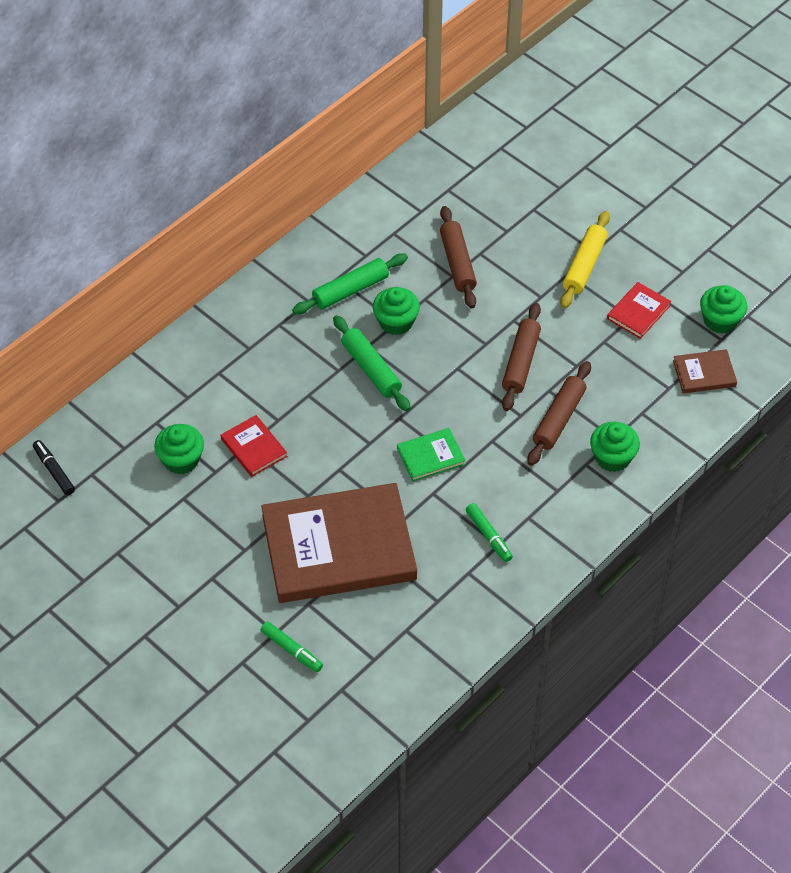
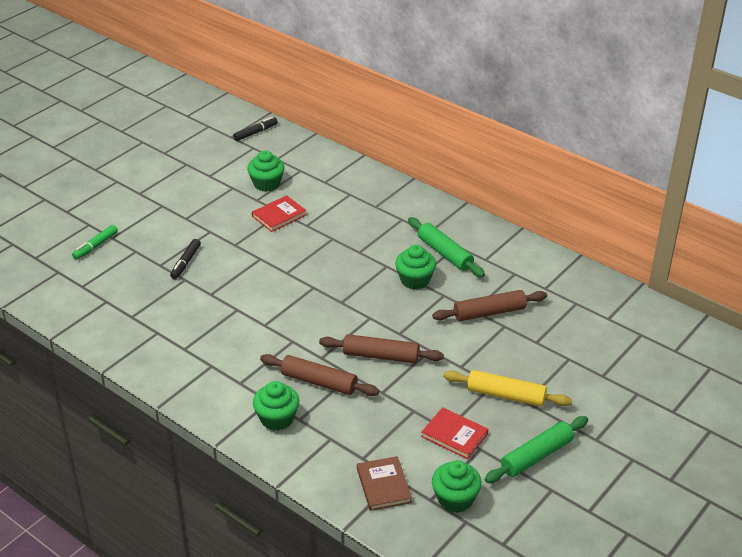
camera: 85 degrees right, 15 degrees down
(338, 547) = (185, 262): brown book -> black marker
(371, 369) = (362, 269): green rolling pin -> green rolling pin (536, 456)
(431, 456) = (274, 306): green book -> none
(488, 536) = (193, 343): green marker -> none

